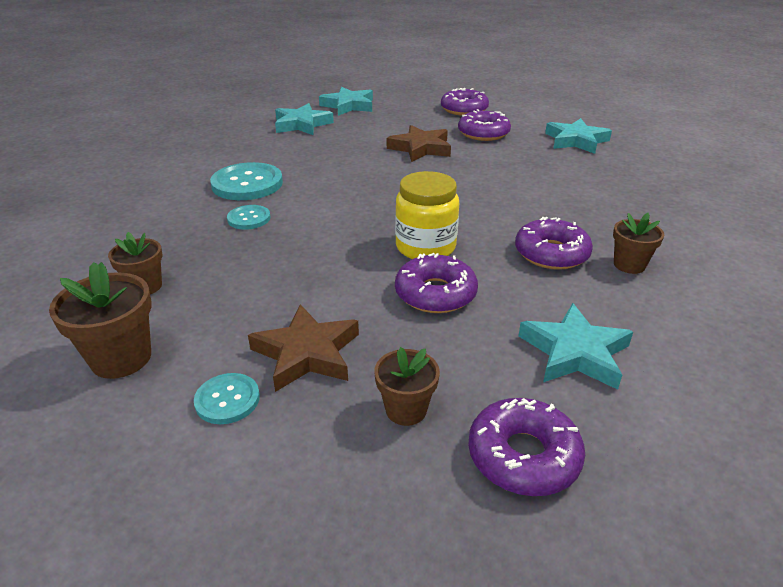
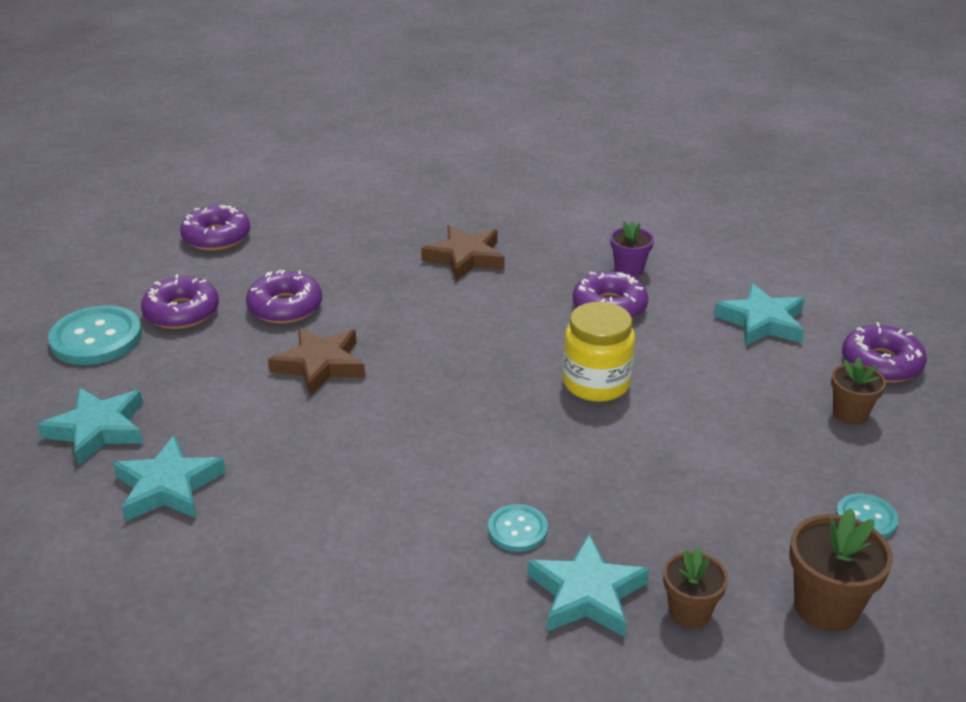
camera: 85 degrees left, 0 degrees up
(247, 184) = (404, 540): turquoise button -> turquoise button (96, 338)
(307, 353) = (791, 469): brown star -> brown star (465, 257)
(435, 294) = (685, 384): purple donut -> purple donut (216, 237)
(576, 141) = (336, 243): turquoise star -> turquoise star (586, 593)
(629, 265) = (629, 269): brown flower pot -> purple flower pot

